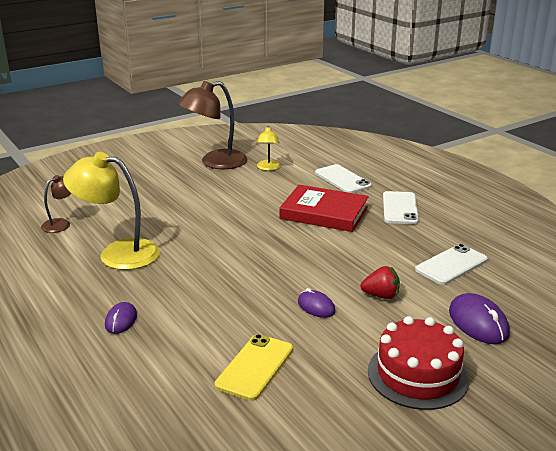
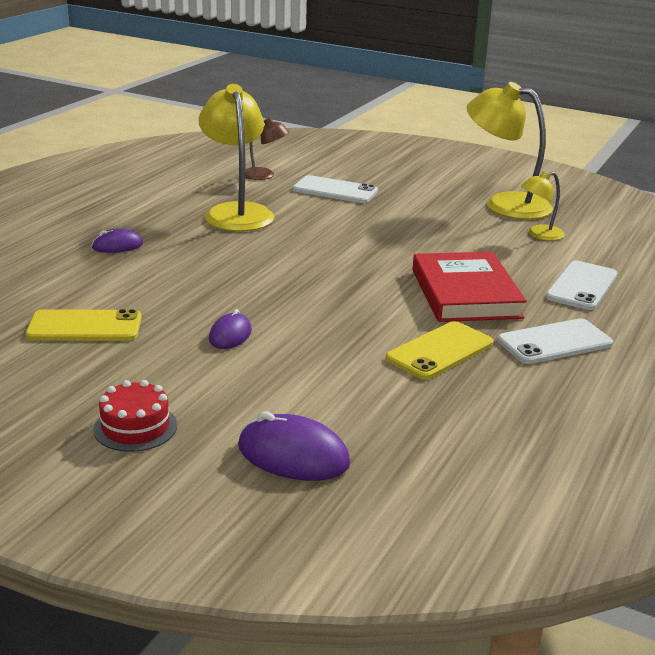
camera: 60 degrees right, 0 degrees up
(215, 162) = (504, 204): brown lamp -> yellow lamp
(381, 295) = (295, 371): red strawberry -> none
(387, 242) = (439, 351): none -> yellow phone
(417, 374) = (135, 427): red cake -> red cake, size x0.60
(451, 265) = (433, 410): white phone -> white phone (335, 190)
(478, 323) = (293, 455): purple mouse -> purple mouse turned 75 degrees clockwise

